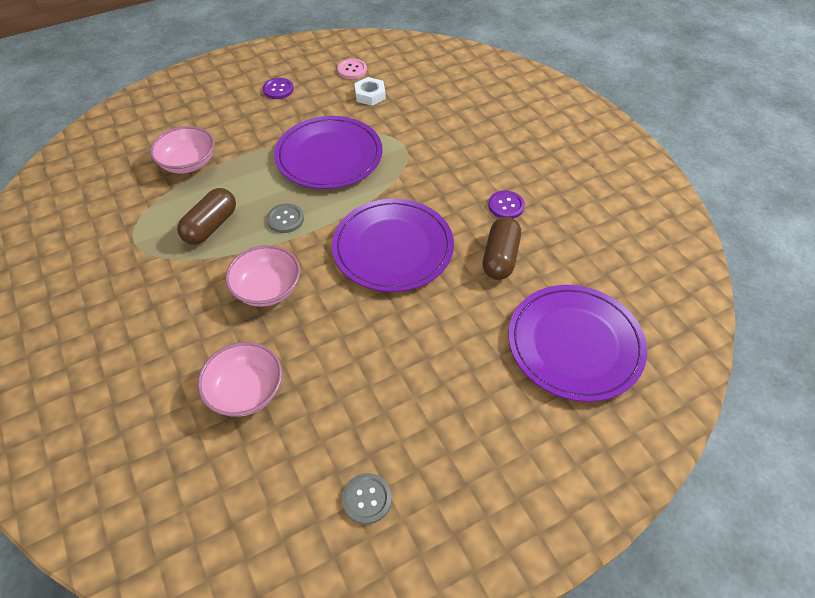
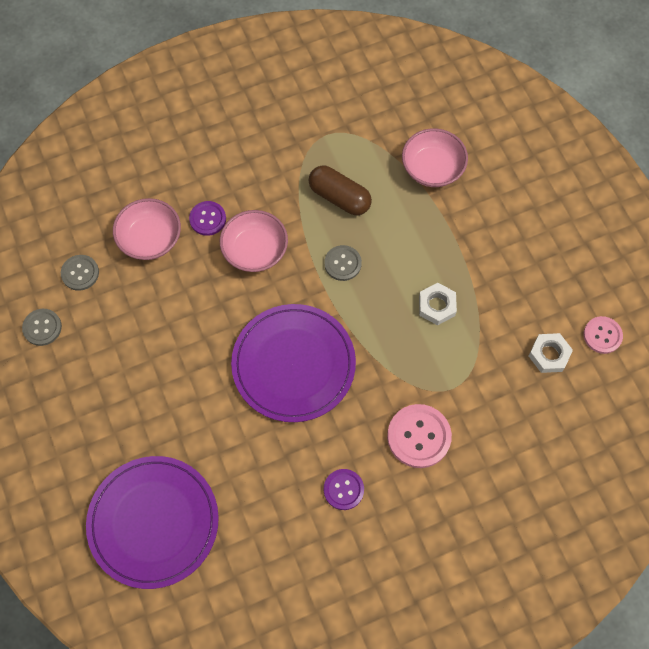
camera: 95 degrees right, 15 degrees up
(278, 89) = (560, 250): purple button -> purple button (207, 219)
(290, 465) = (80, 273): none -> grey button
(329, 156) = (436, 306): purple plate -> white nut
(449, 162) = (419, 436): none -> pink button
(500, 258) = (269, 470): brown capsule -> none

